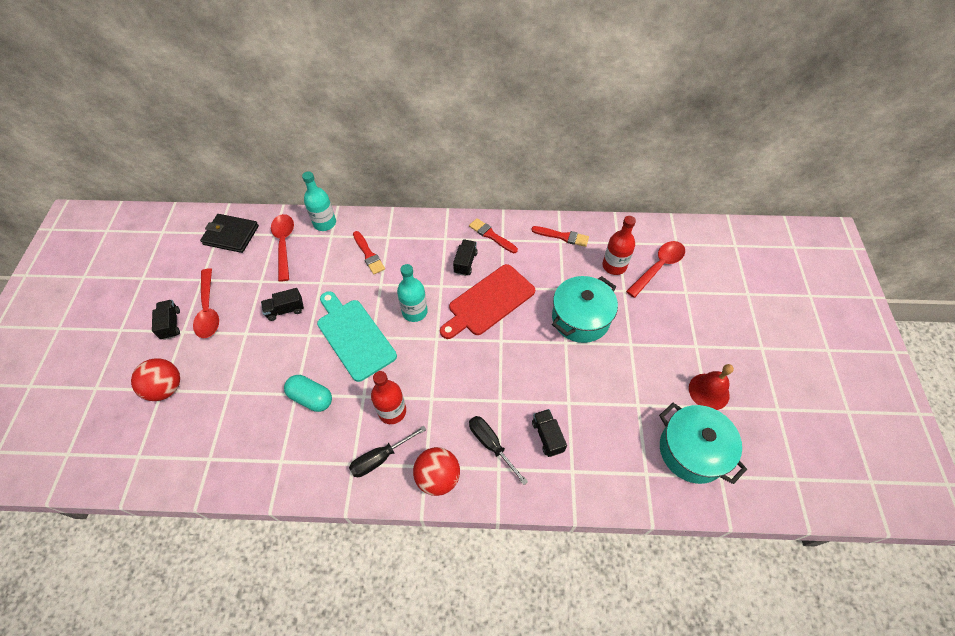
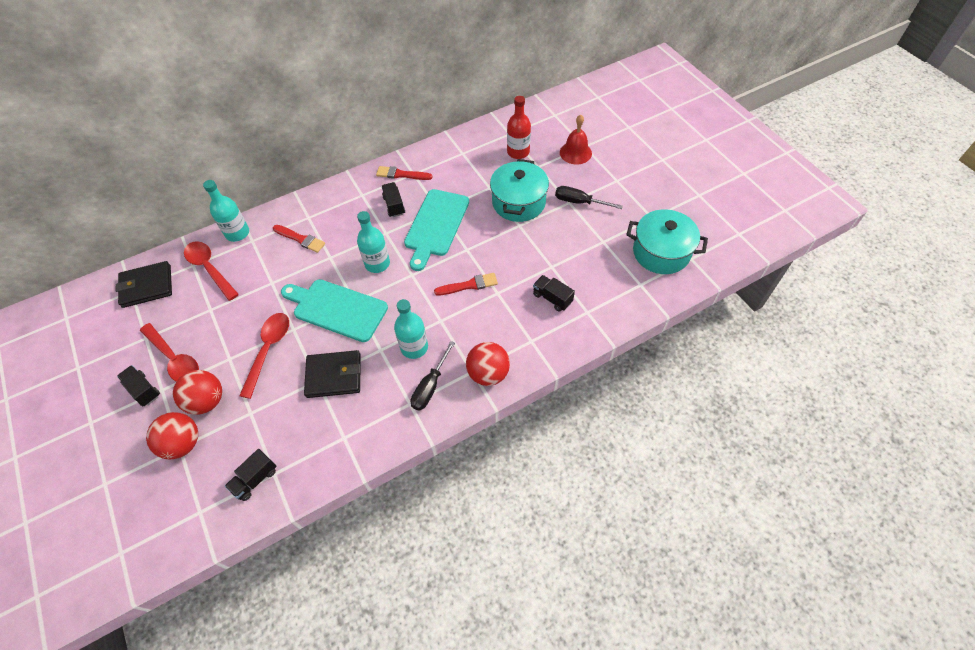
camera: 30 degrees left, 0 degrees up
(206, 361) = (207, 401): none -> red ball
(285, 310) = (254, 321): black truck -> black truck (255, 479)
(311, 398) = (334, 375): turquoise capsule -> black wallet
(392, 411) = (414, 347): red bottle -> turquoise bottle
(489, 302) = (436, 225): red cutting board -> turquoise cutting board
(490, 444) = (512, 327): black screwdriver -> black screwdriver (578, 202)
(562, 236) = (462, 149): red brush -> red brush (469, 285)
(658, 267) = (552, 137): red spoon -> red spoon (268, 350)
(709, 391) = (646, 207): red bell -> red bell (575, 152)

